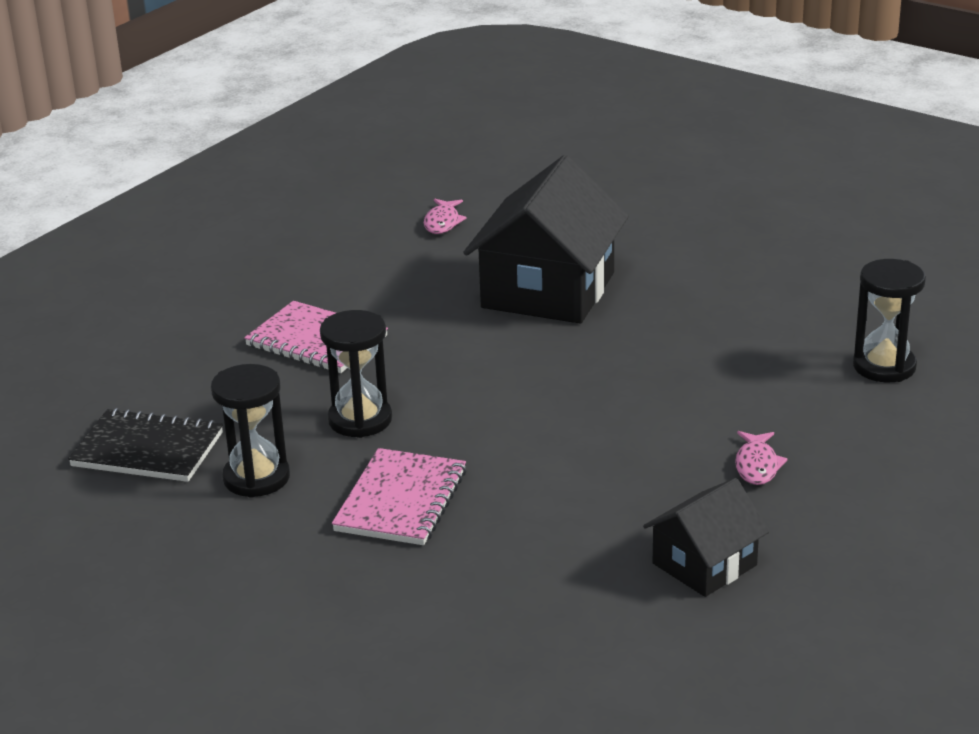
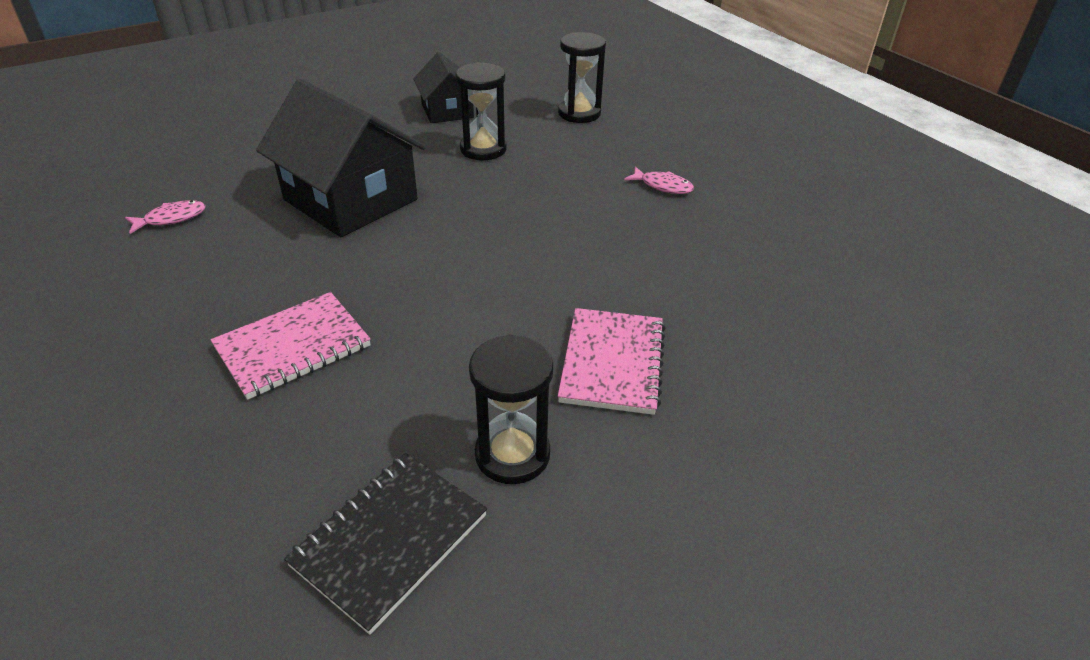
camera: 70 degrees left, 10 degrees up
(360, 420) = (461, 354): black hourglass -> black hourglass (483, 149)
(401, 501) = (612, 363): pink notebook -> pink notebook turned 60 degrees clockwise
(442, 222) = (171, 219): pink fish -> pink fish turned 60 degrees counterclockwise
(704, 564) = (771, 239): black house -> black house (447, 111)

